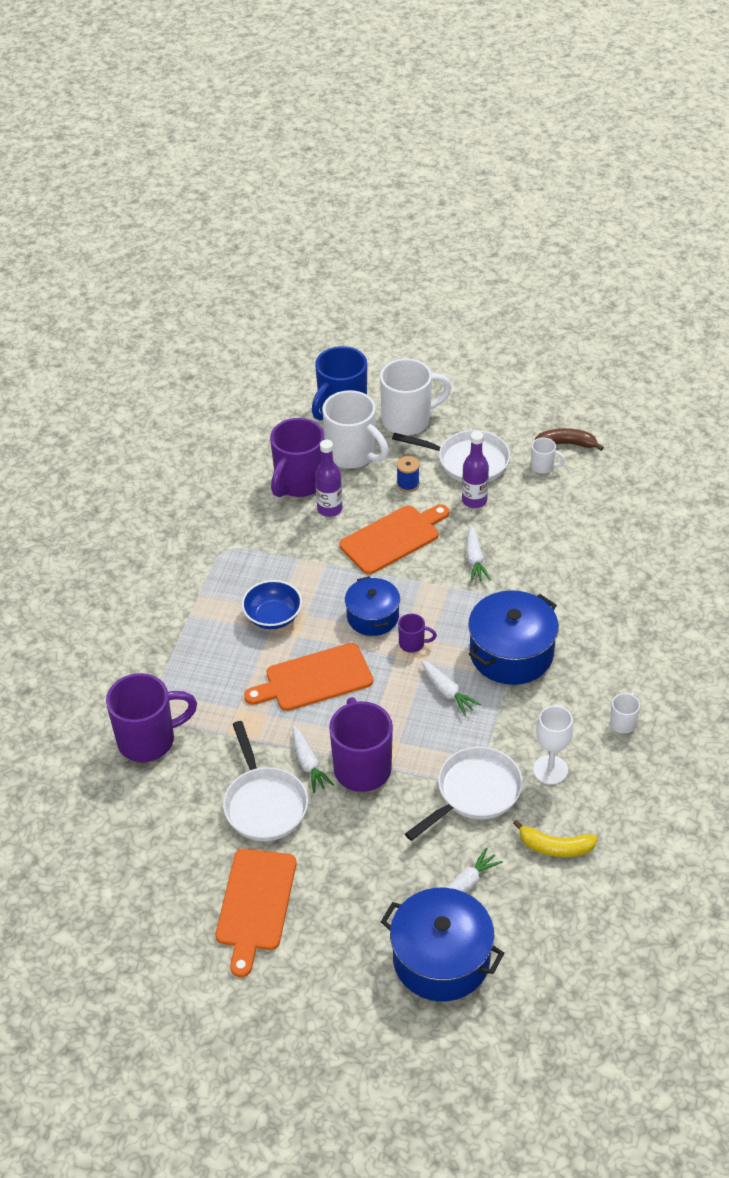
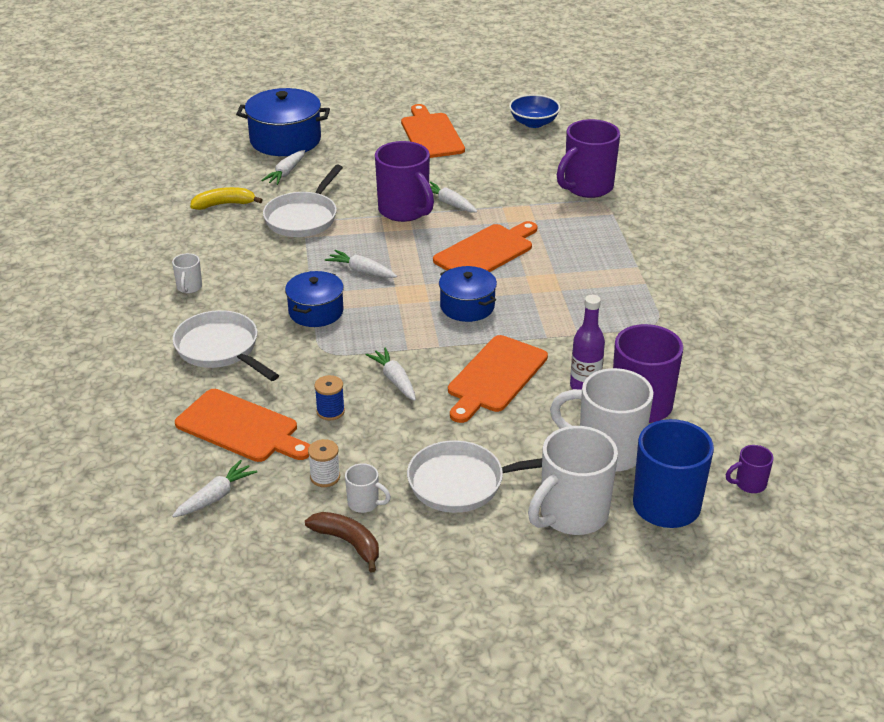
camera: 155 degrees right, 10 degrees down
(264, 804) = (465, 177): white pan -> white pan (220, 349)
(273, 616) = (561, 283): blue bowl -> blue bowl (533, 123)
(408, 484) = (517, 436): blue spool -> blue spool (330, 411)
(413, 644) = (414, 296): purple mug -> purple mug (749, 484)
(474, 501) = (429, 439): purple bottle -> none
(511, 653) = (316, 311): blue pot -> blue pot, size x0.63
(543, 466) = (364, 503): white mug -> white mug turned 150 degrees counterclockwise
(550, 770) = (245, 244): white goblet -> none
(563, 493) = (325, 477): none -> white spool
(565, 444) = (348, 542): brown banana -> brown banana turned 120 degrees counterclockwise
(614, 552) = (241, 428): none -> orange cutting board
(647, 501) = (216, 496): none -> white carrot

